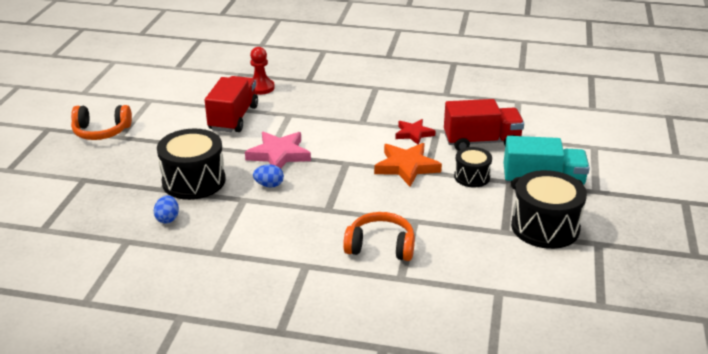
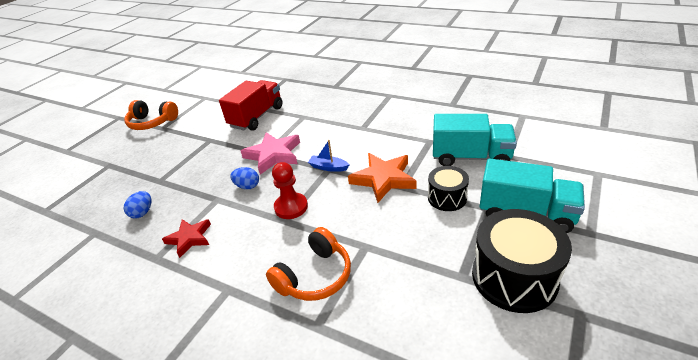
camera: 20 degrees right, 5 degrees up
(194, 181) = (188, 175): black drum -> none
(260, 88) = (293, 91): red pawn -> red pawn (291, 207)
(346, 161) = (328, 167): none -> blue boat
(380, 246) = (315, 276): orange headphones -> orange headphones turned 105 degrees clockwise
(414, 134) = (405, 143): red star -> red star (189, 238)
(481, 142) = (471, 157): red truck -> turquoise truck

